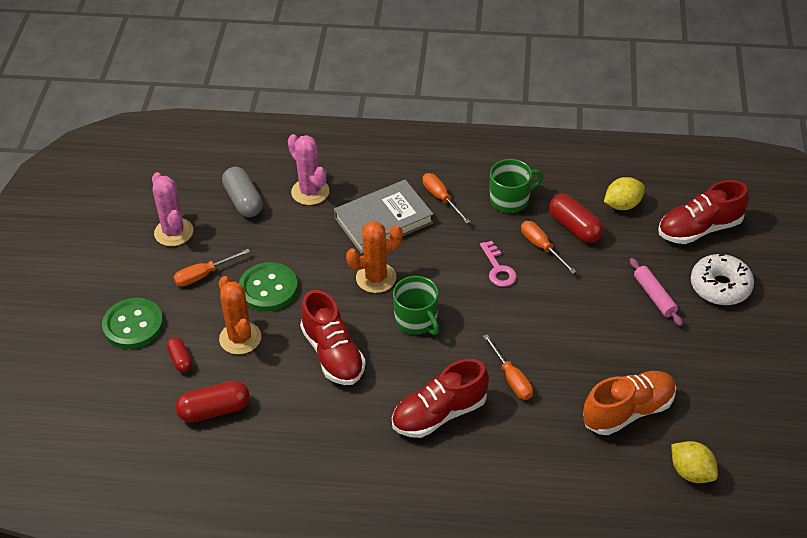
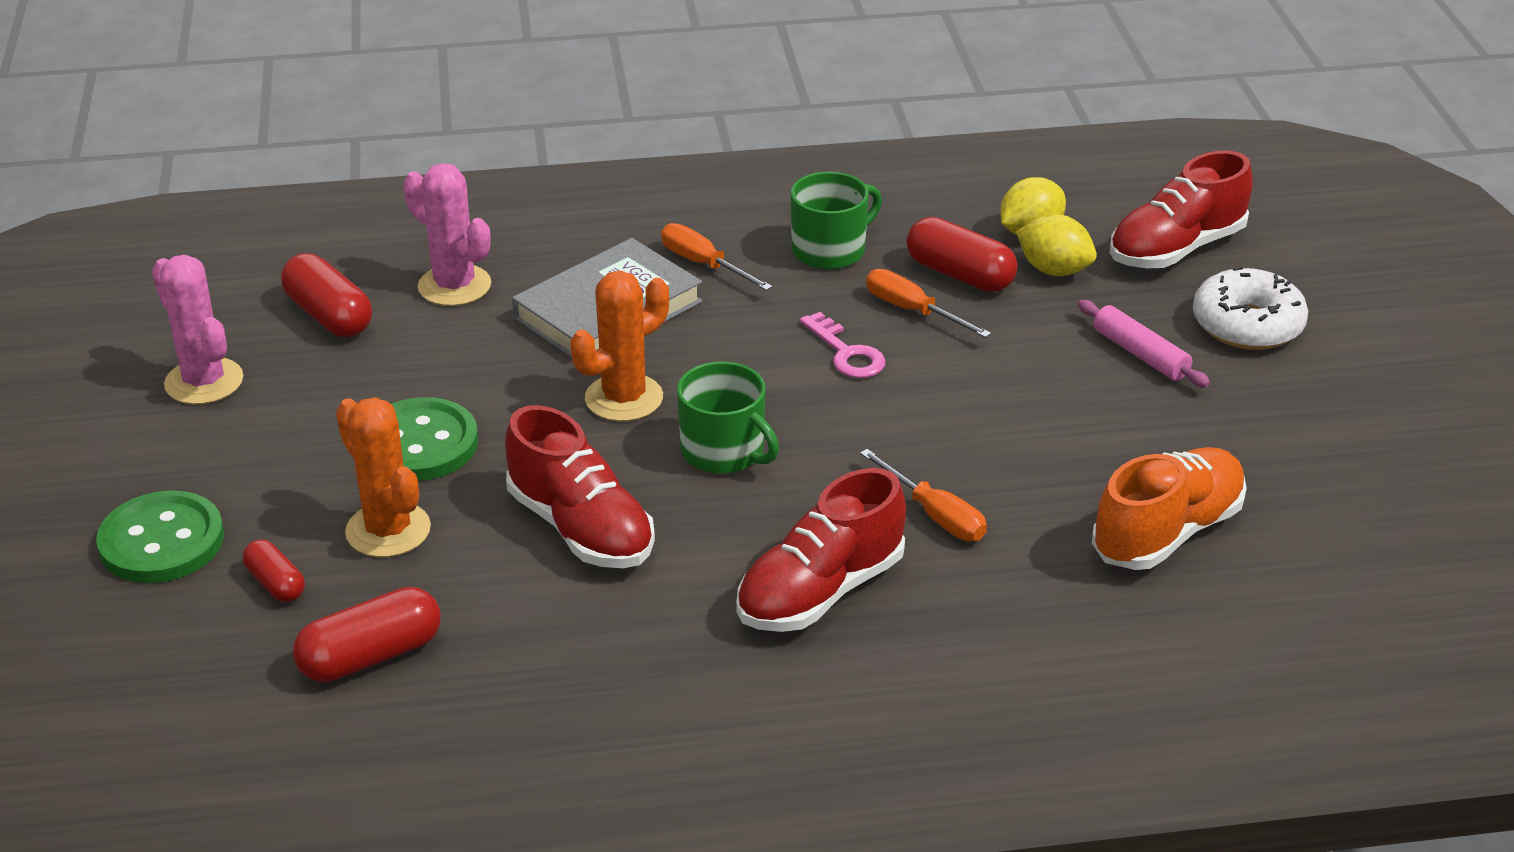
camera: 15 degrees left, 10 degrees down
(203, 275) = (284, 440): orange screwdriver -> none
(243, 201) = (329, 315): grey capsule -> red capsule
(691, 472) = (1319, 607): yellow lemon -> yellow lemon (1054, 270)

